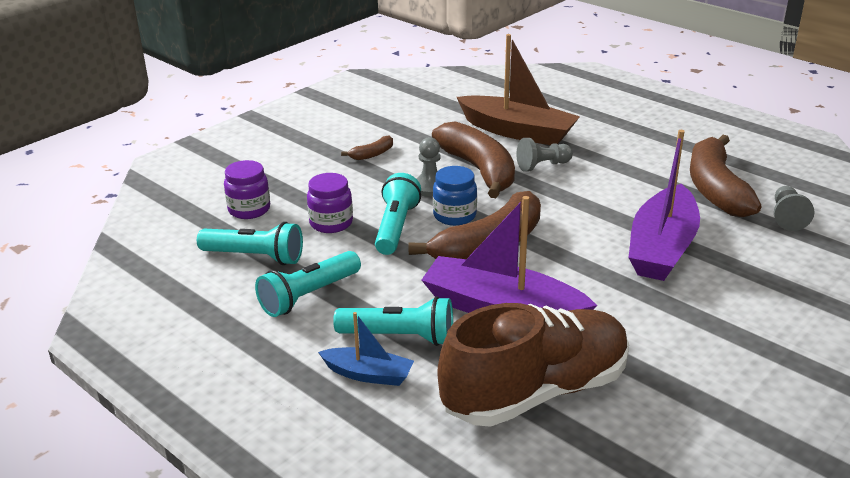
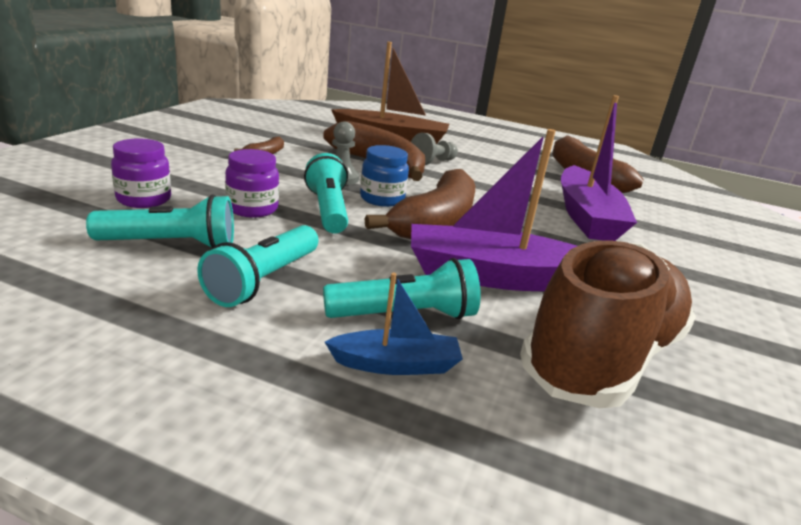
camera: 25 degrees left, 5 degrees down
(787, 217) = (653, 193): grey pawn -> none

